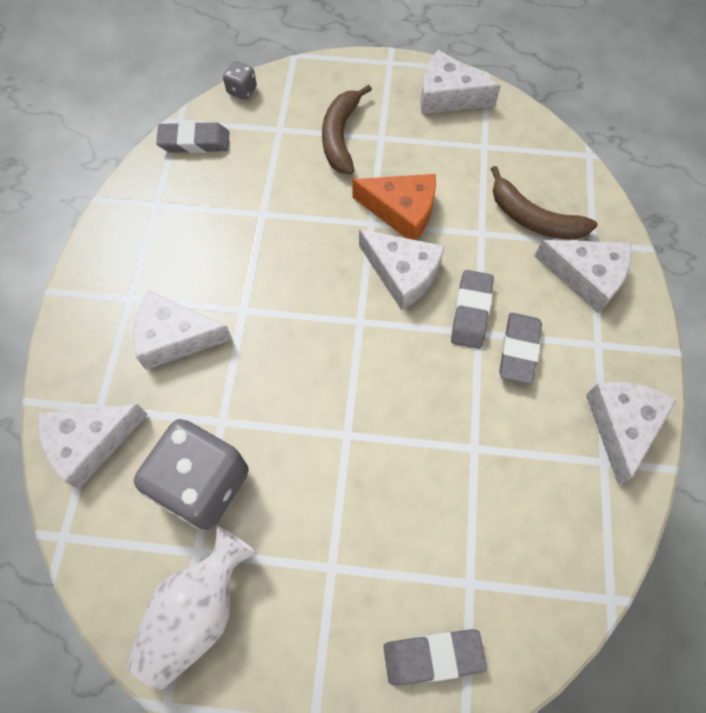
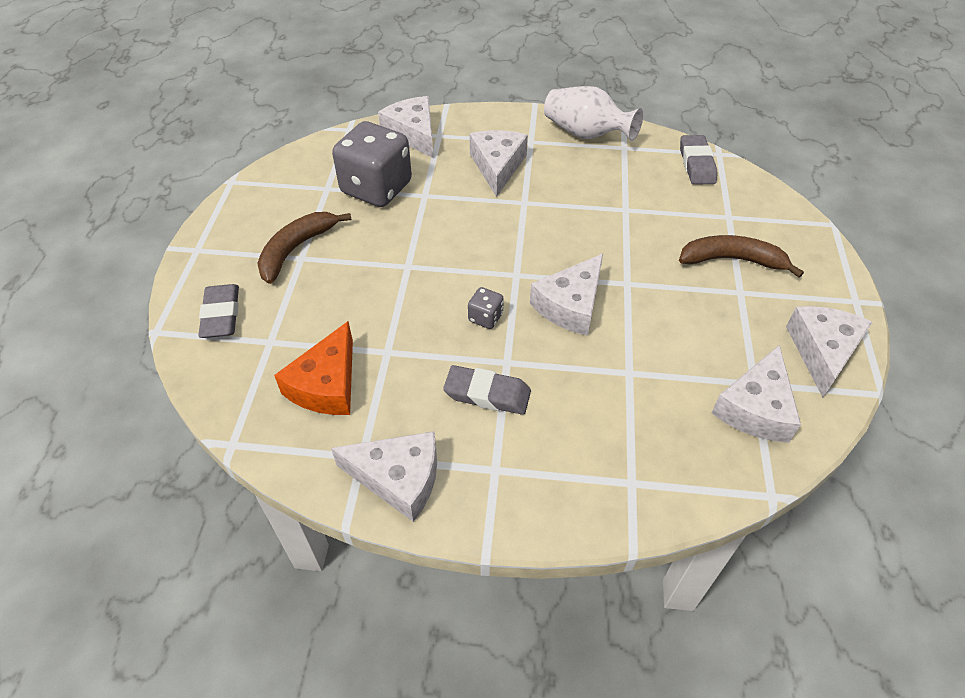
camera: 90 degrees right, 15 degrees down
(198, 611) = (286, 191): white vase -> white vase (586, 134)
(242, 90) = (769, 190): grey dice -> grey dice (485, 317)
(401, 211) = (646, 306): orange cheese -> orange cheese (326, 384)
(471, 312) = (530, 357): grey eraser -> none
(533, 218) = (657, 423): brown banana -> brown banana (296, 249)
(586, 276) = (583, 468): white cheese -> white cheese (755, 408)

